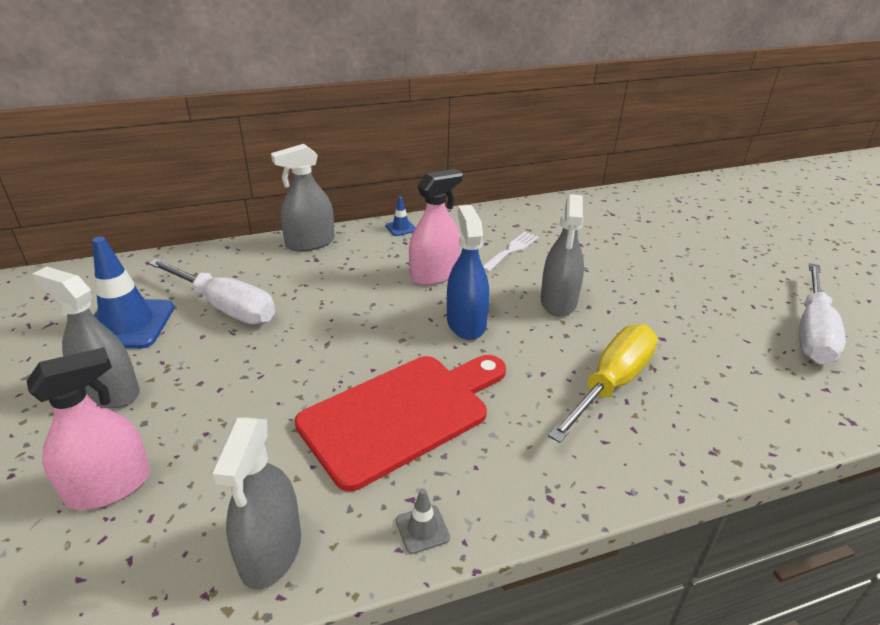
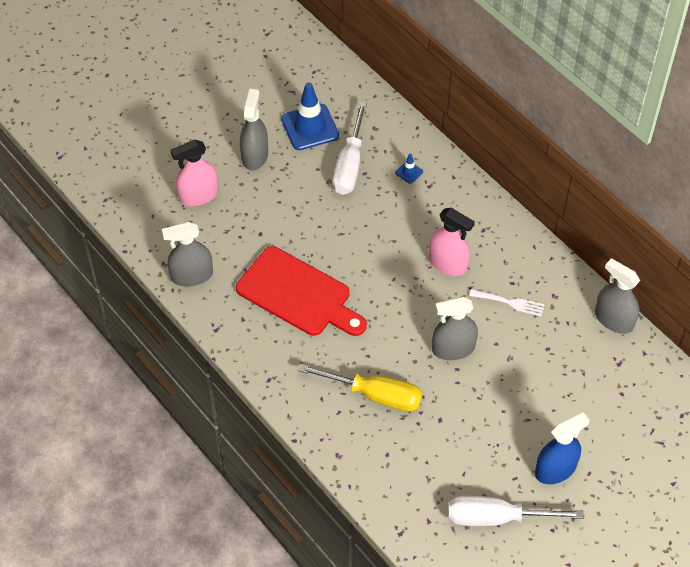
camera: 70 degrees right, 20 degrees up
(109, 486) = (199, 195): pink spray bottle -> pink spray bottle turned 120 degrees clockwise
(310, 243) = (449, 172): grey spray bottle -> grey spray bottle (613, 320)
(401, 228) = (503, 219): blue traffic cone -> blue traffic cone (409, 172)
(422, 529) = (227, 330): grey traffic cone -> none
(466, 323) = (399, 300): blue spray bottle -> blue spray bottle (555, 469)

